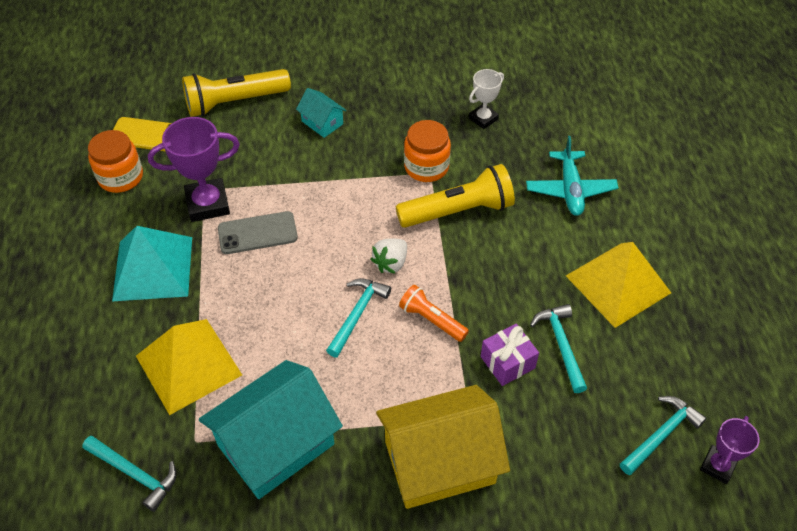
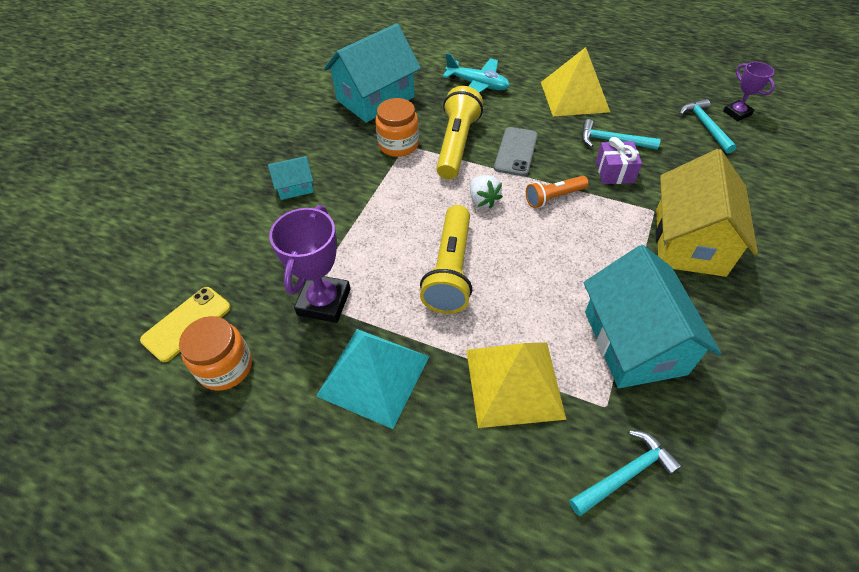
camera: 60 degrees left, 0 degrees up
(234, 102) = (211, 238): yellow flashlight -> yellow flashlight (450, 270)
(257, 233) = (389, 275): grey phone -> grey phone (516, 151)
(357, 314) = (523, 239): turquoise hammer -> none
(483, 119) = (375, 98): white trophy -> turquoise house

